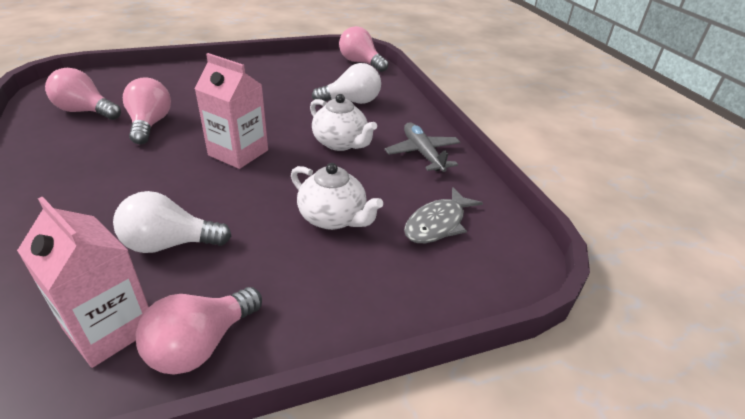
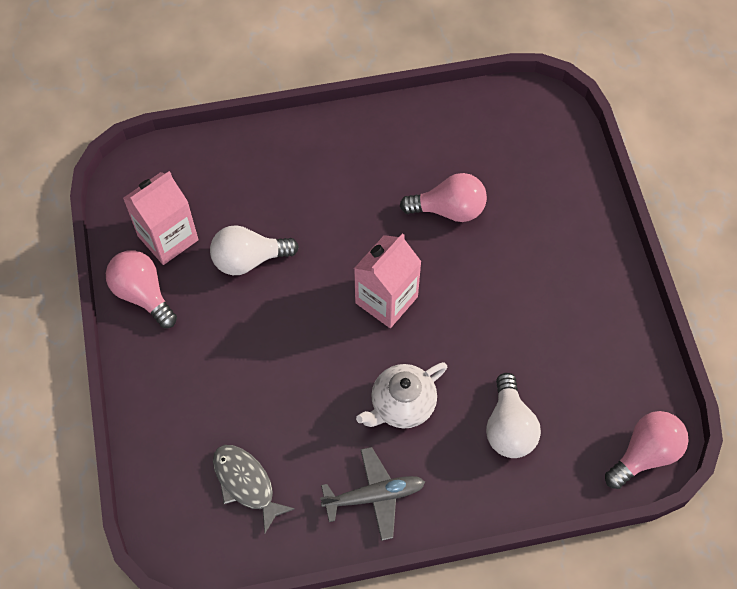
camera: 100 degrees right, 25 degrees up
(86, 111) = (479, 145): pink light bulb -> none
(169, 244) = (249, 259): white light bulb -> white light bulb turned 105 degrees counterclockwise
(333, 218) = (266, 388): white teapot -> none

